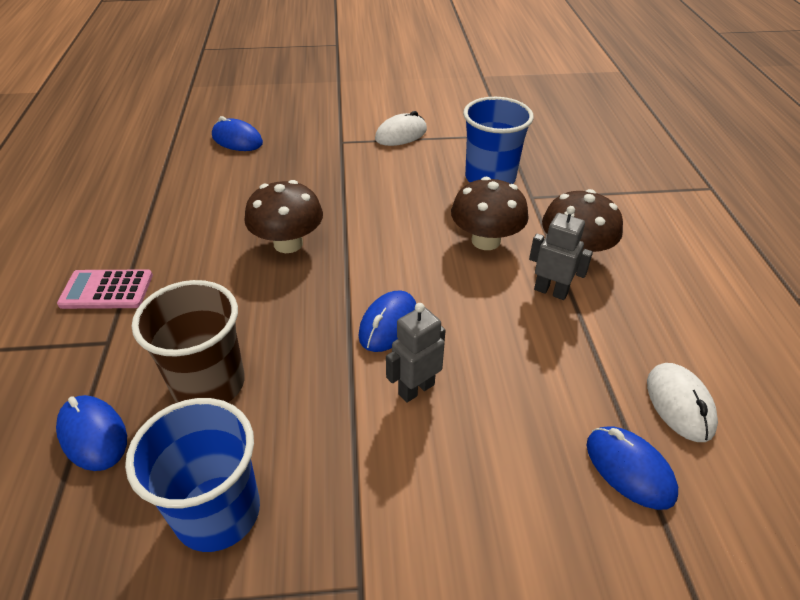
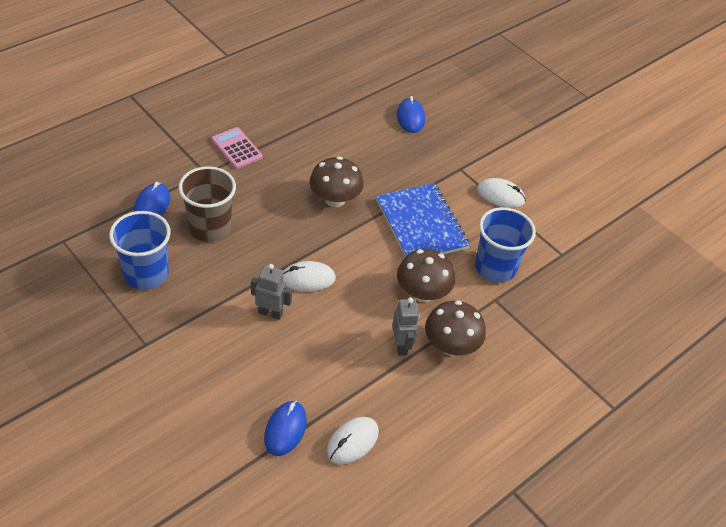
camera: 50 degrees right, 5 degrees up
(388, 324) = (308, 279): blue mouse -> white mouse
(389, 198) = (421, 224): none -> blue notebook

